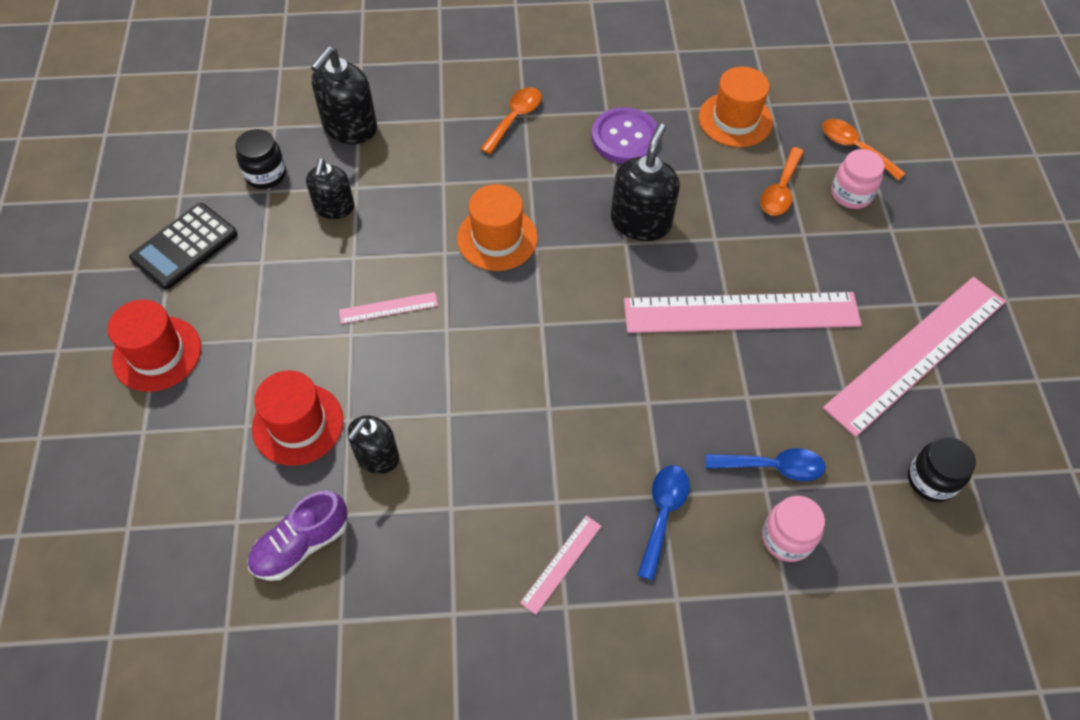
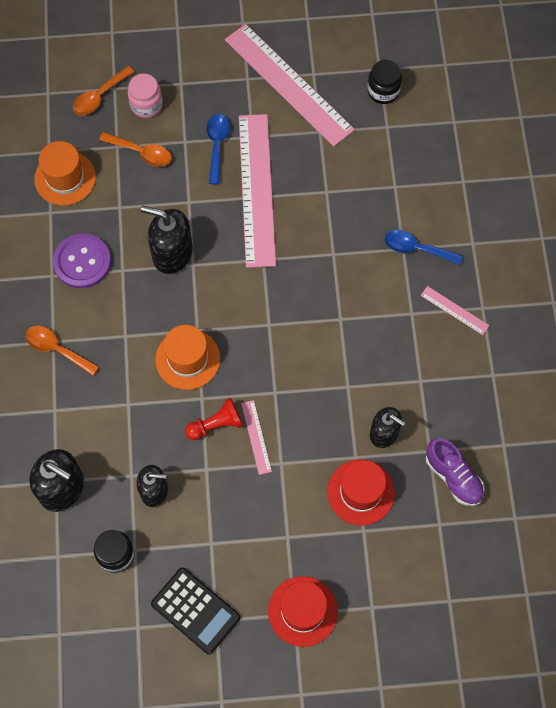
camera: 90 degrees left, 10 degrees up
(409, 267) = (216, 424): none -> red pawn
(772, 467) = (379, 181): blue spoon -> blue spoon (217, 145)
(787, 538) = (428, 177): pink jar -> none

